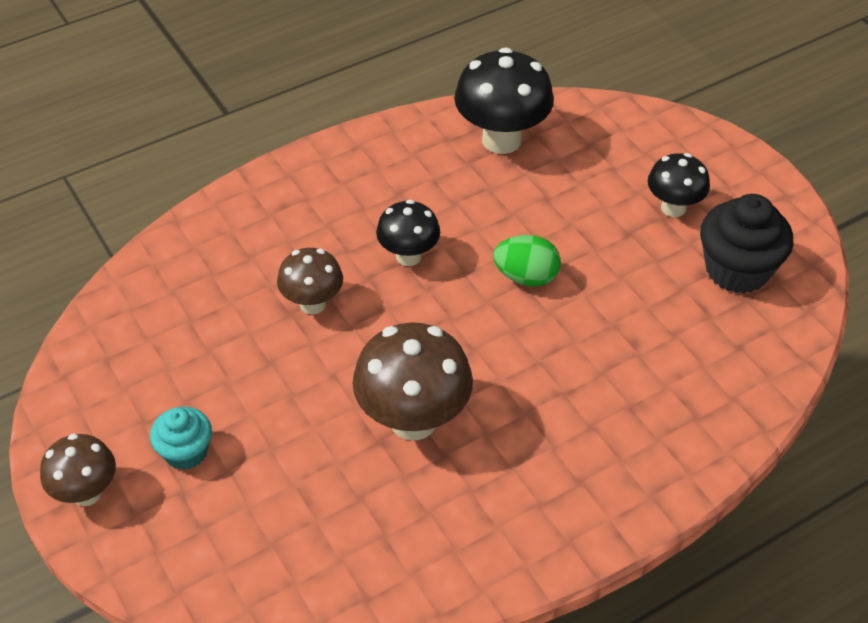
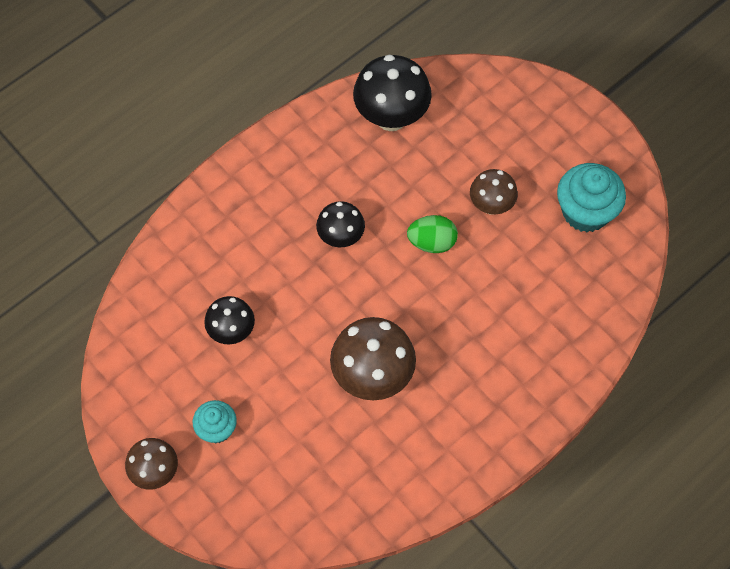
camera: 10 degrees left, 15 degrees up
(312, 303) = (278, 291): brown mushroom -> brown mushroom (491, 205)
(673, 208) = (532, 162): black mushroom -> black mushroom (232, 332)
(737, 270) = (585, 211): black cupcake -> turquoise cupcake

